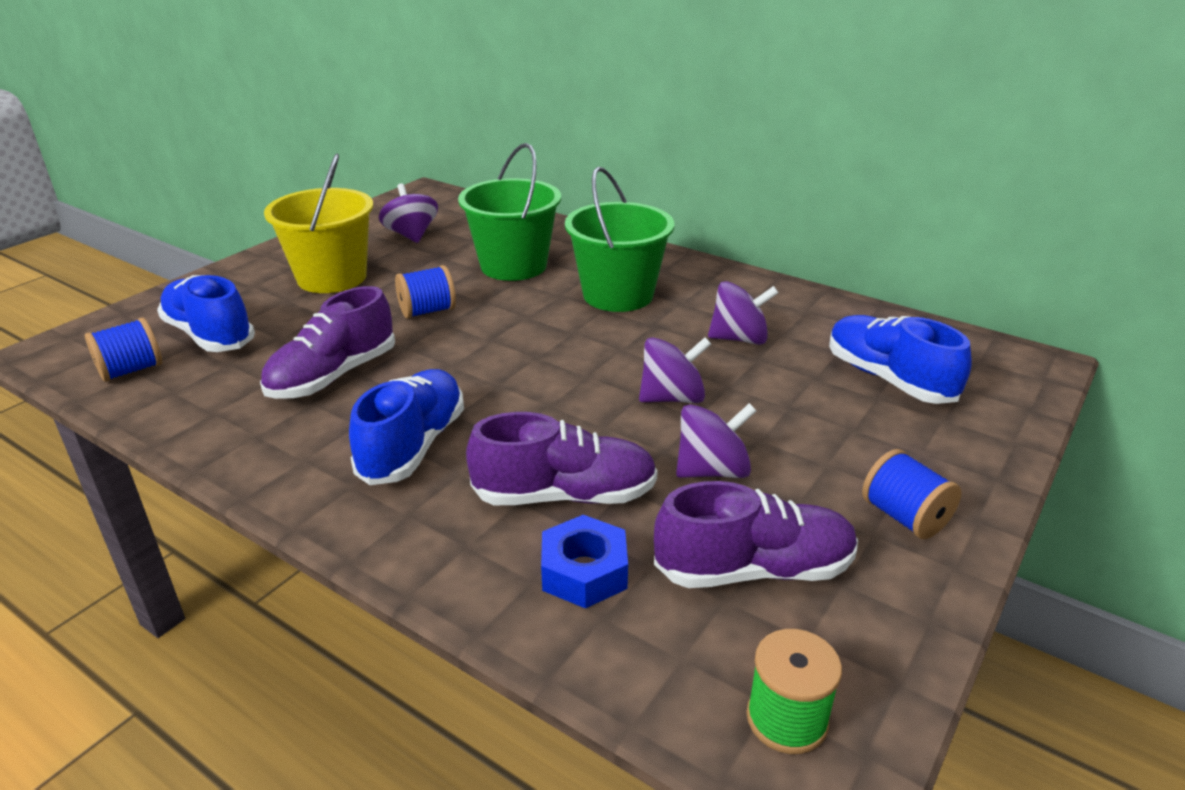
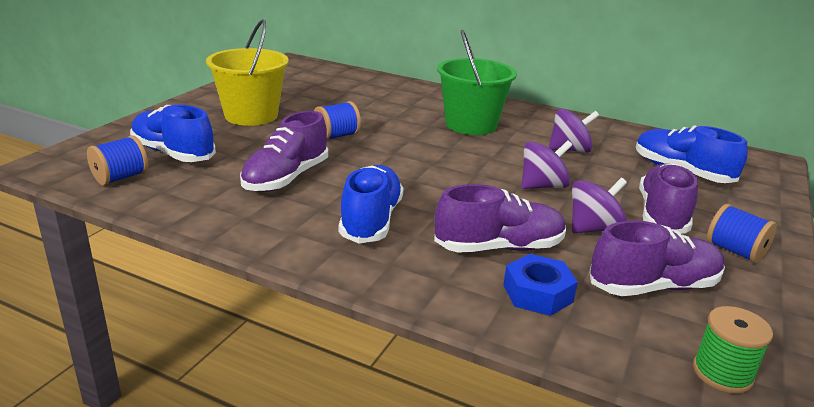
camera: 10 degrees left, 5 degrees down
(411, 235) = (298, 88): purple spinning top -> none
(513, 266) = (385, 107): green bucket -> none
(824, 451) = (662, 215): none -> purple shoe

